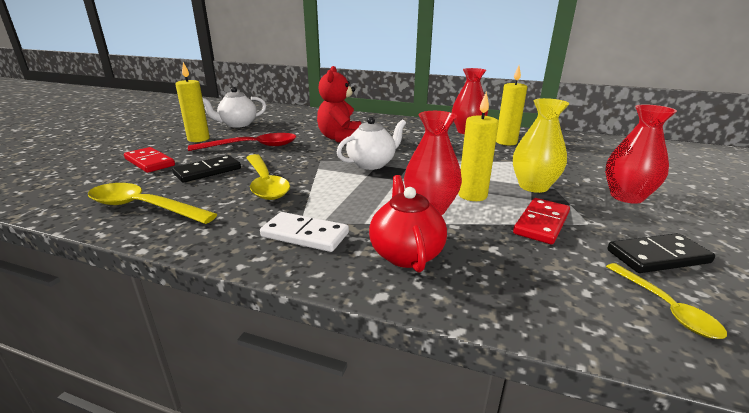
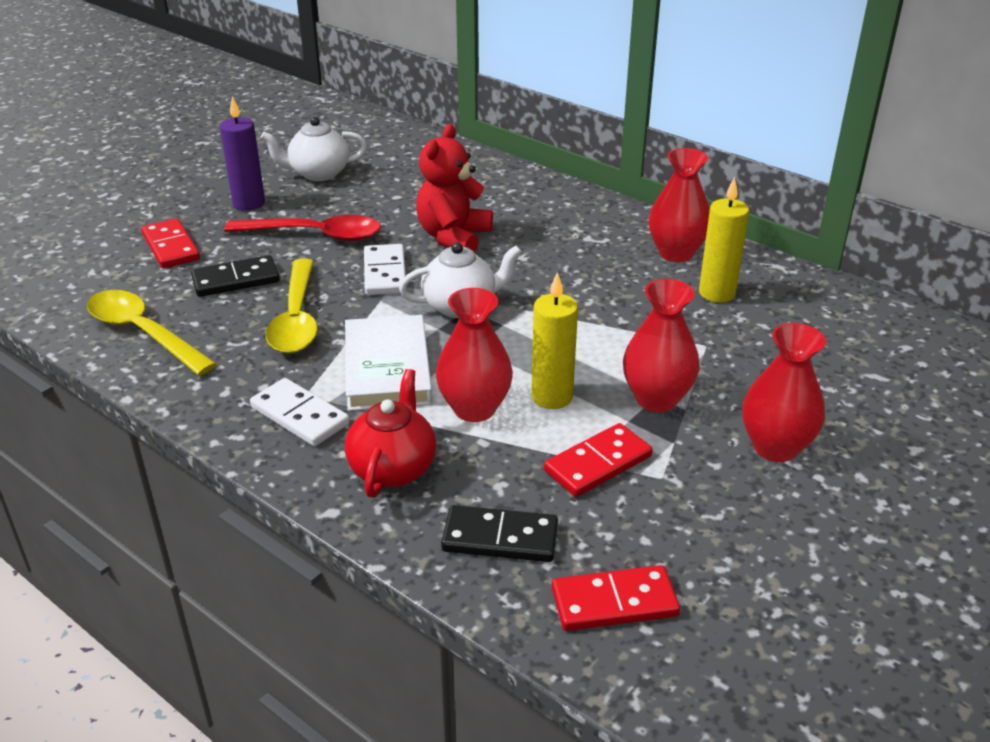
camera: 20 degrees right, 10 degrees up
(198, 139) = (249, 203): yellow candle -> purple candle
(311, 156) = (385, 273): none -> white domino
(350, 198) = (387, 368): none -> white book
(533, 186) = (656, 399): yellow vase -> red vase
(657, 256) = (690, 544): black domino -> black domino (500, 538)
(666, 307) = (614, 602): yellow spoon -> red domino

